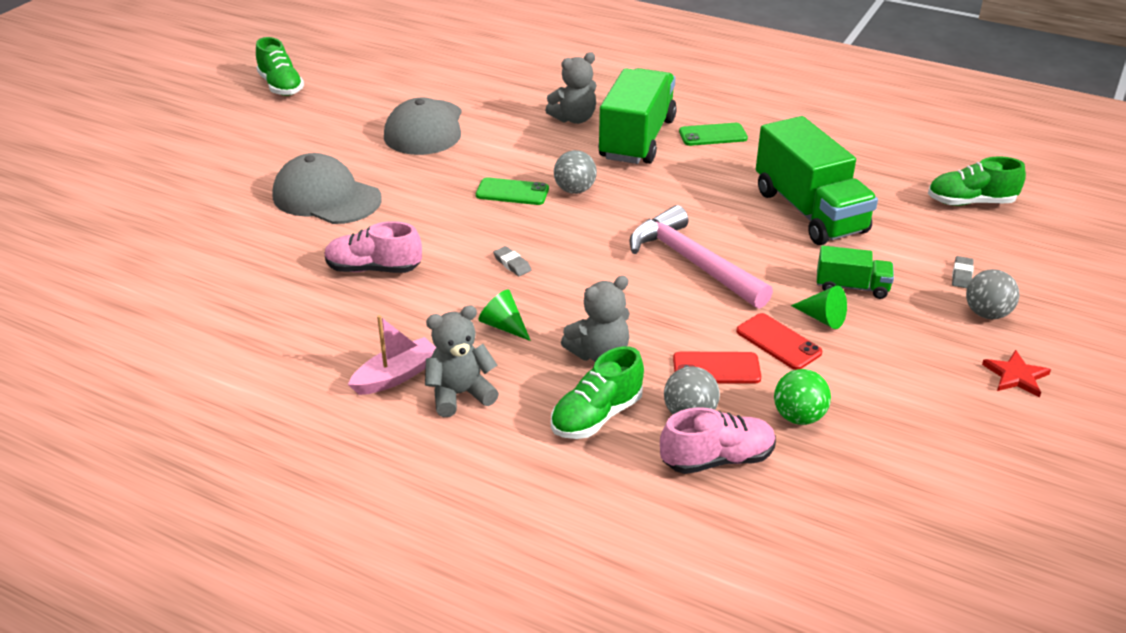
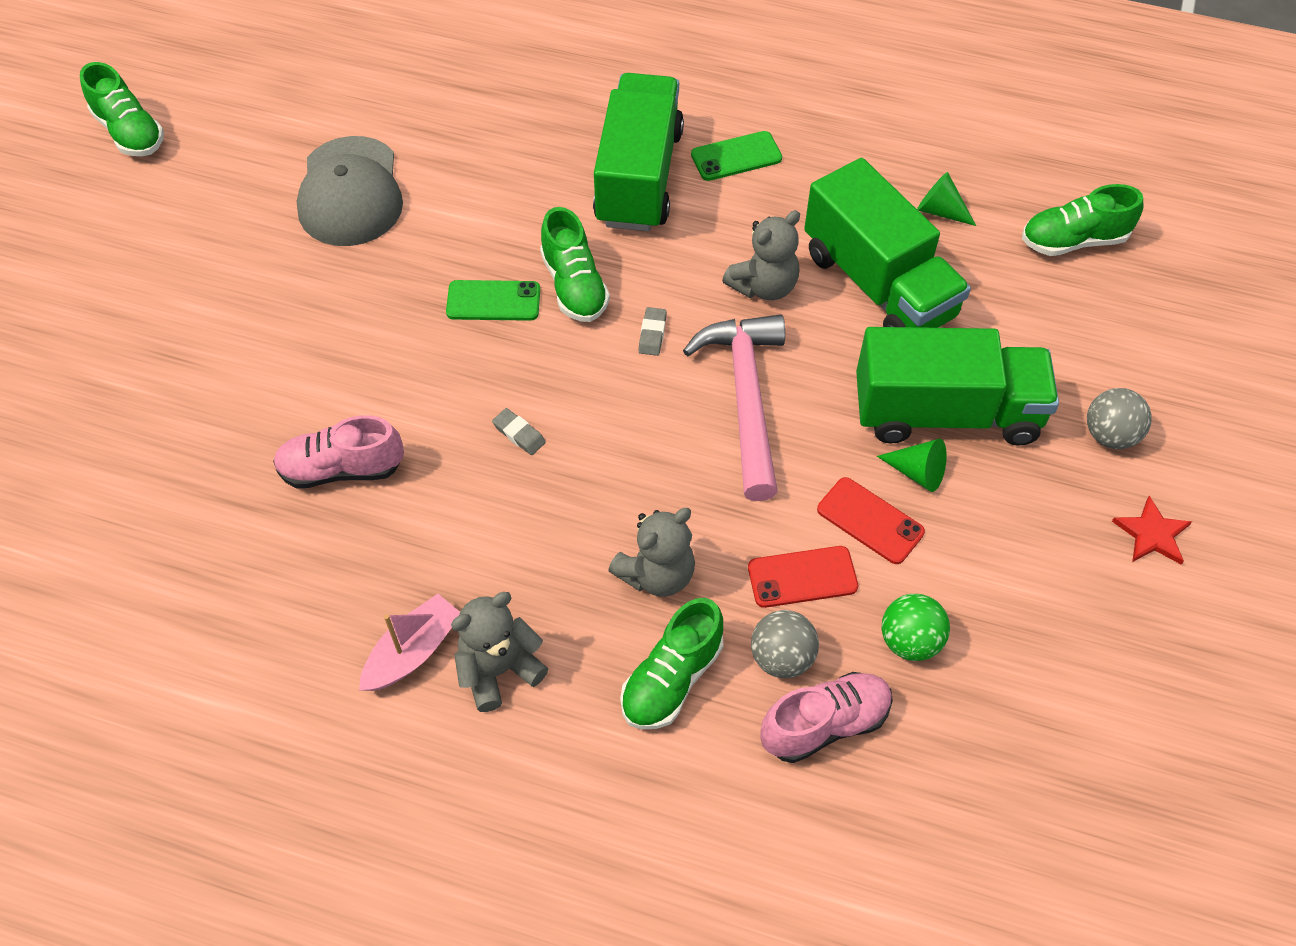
camera: 10 degrees left, 20 degrees up
(326, 197) = (247, 345): grey cap -> none
(503, 326) = (529, 545): green cone -> green cone (940, 211)
(574, 119) = (549, 148): grey teddy bear -> grey teddy bear (764, 286)
(575, 190) = (574, 286): grey ball -> green shoe
(692, 262) = (745, 398): pink hammer -> pink hammer turned 45 degrees clockwise
(852, 287) = (946, 413): green truck -> green truck, size x2.04
(962, 275) = (1075, 373): grey eraser -> grey eraser (652, 334)

